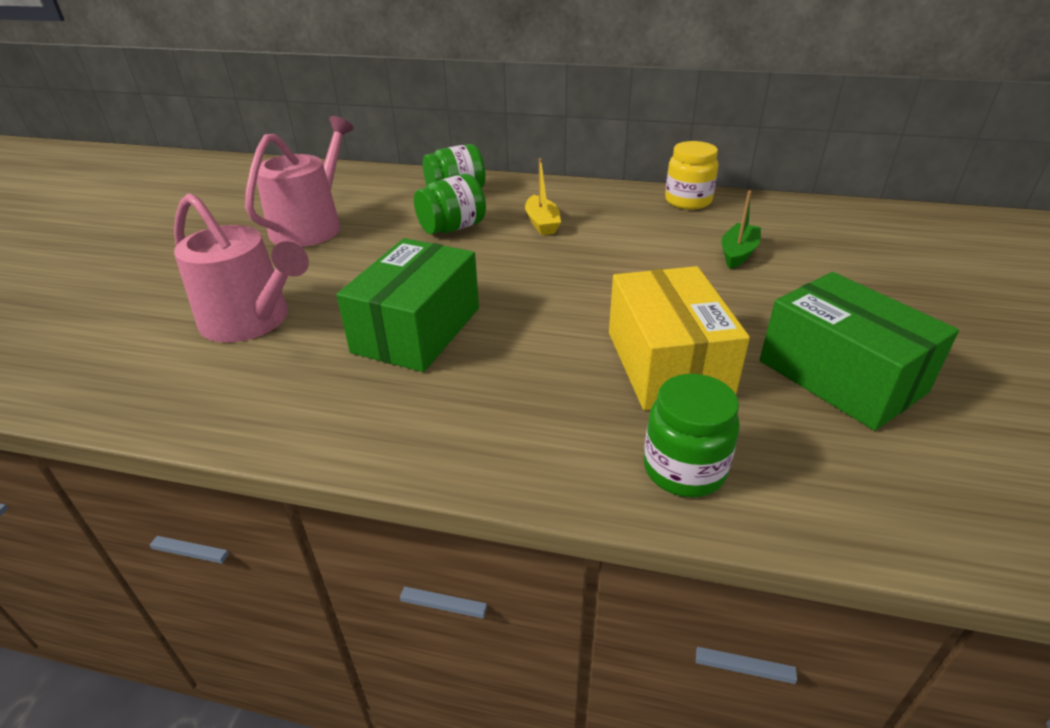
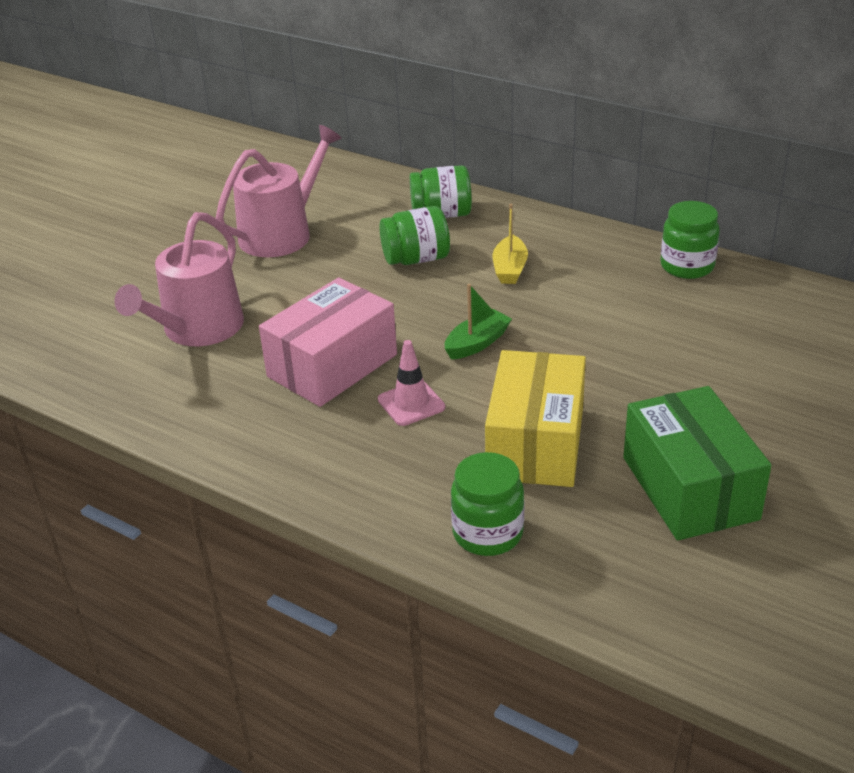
camera: 20 degrees right, 0 degrees up
(252, 321) = (197, 329): pink watering can -> pink watering can turned 60 degrees clockwise
(417, 330) = (332, 365): green box -> pink box
(519, 350) = (411, 403): none -> pink traffic cone
(688, 201) = (687, 266): yellow jar -> green jar
(738, 253) = (692, 341): green boat -> green boat (477, 343)

